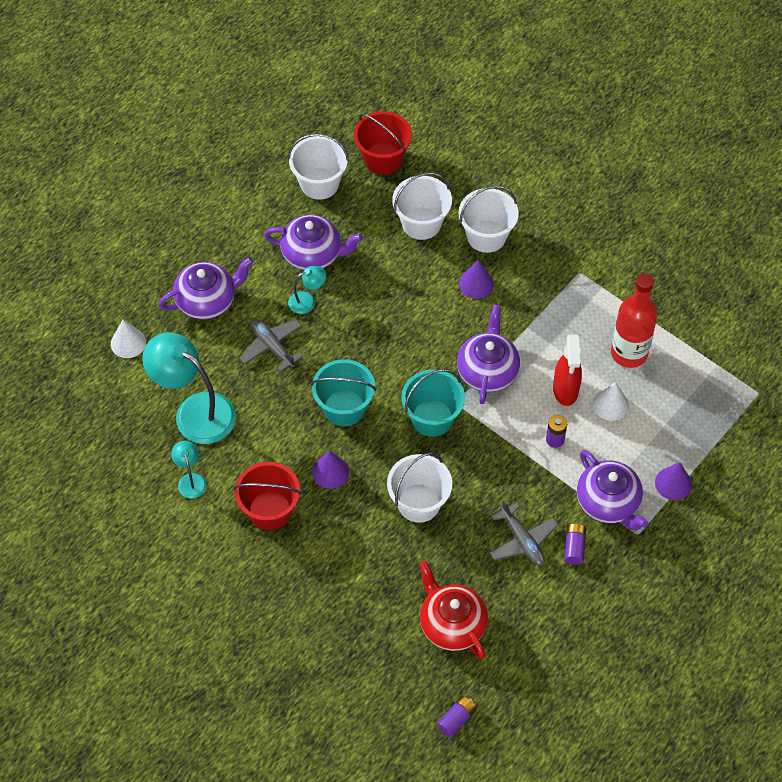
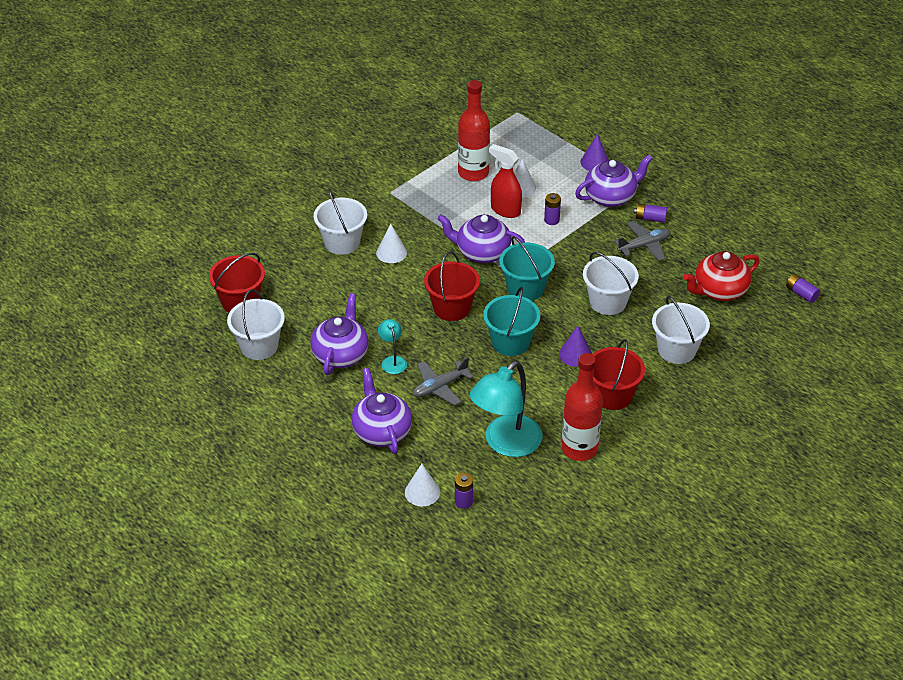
camera: 85 degrees left, 15 degrees down
(116, 379) = (463, 501): none -> purple battery
(190, 480) = (579, 449): turquoise lamp -> red bottle
(393, 348) = (452, 308): none -> red bucket
(421, 223) = (320, 281): white bucket -> white bucket (677, 350)
(476, 284) = (391, 252): purple cone -> white cone
(565, 390) = (505, 210): red spray bottle -> red spray bottle turned 150 degrees counterclockwise

